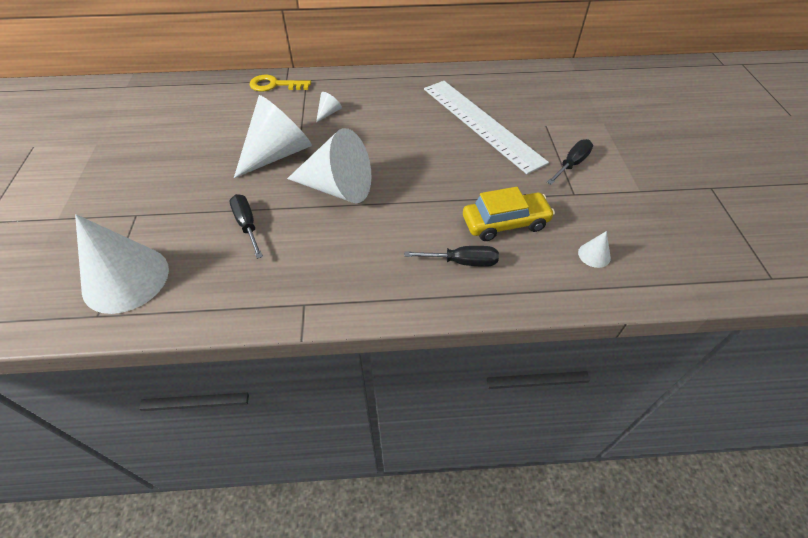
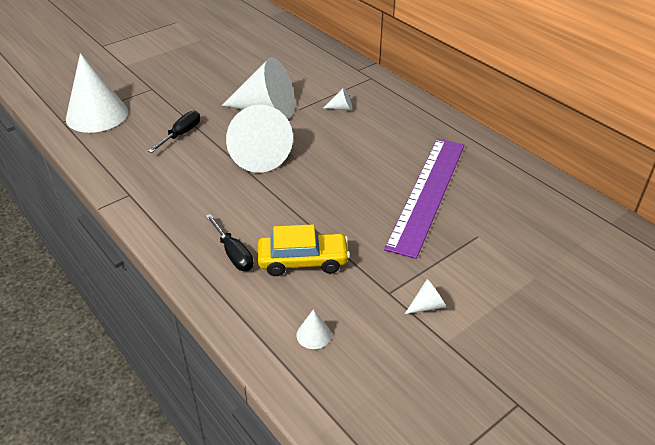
camera: 55 degrees right, 10 degrees down
(275, 85) = (345, 68): yellow key -> none
(481, 123) = (427, 193): white ruler -> purple ruler
(505, 223) = (303, 261): yellow car -> yellow car turned 45 degrees counterclockwise
(571, 164) = (433, 275): black screwdriver -> none
(600, 182) = (427, 305): none -> white cone

